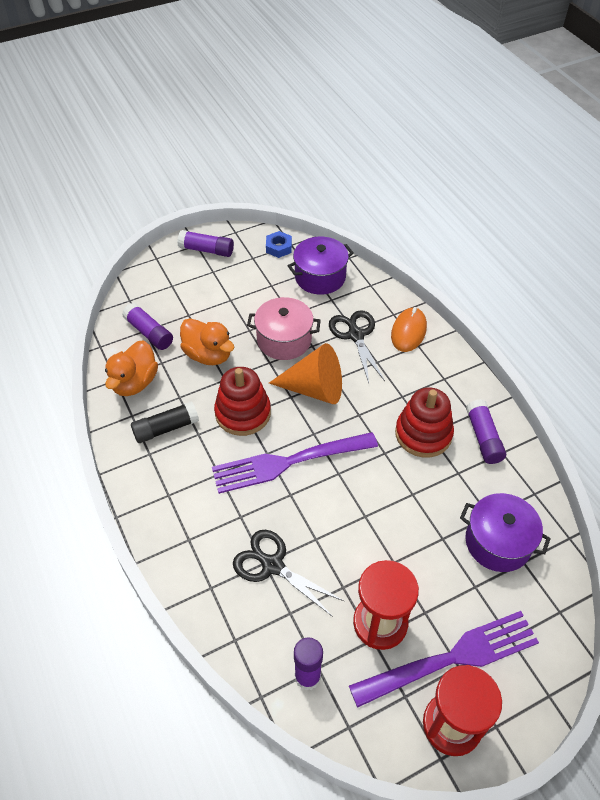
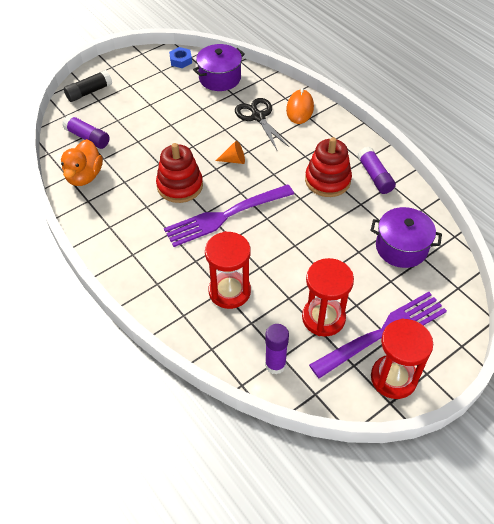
camera: 10 degrees left, 0 degrees up
(166, 428) = (119, 206): black glue stick -> black glue stick (89, 92)
(207, 250) = (121, 70): purple glue stick -> none
(208, 355) = (141, 147): orange duck -> none
(272, 565) = (229, 291): black scissors -> red hourglass
(284, 340) = (201, 128): pink pot -> none
(314, 388) = (234, 160): orange cone -> orange cone, size x0.49

